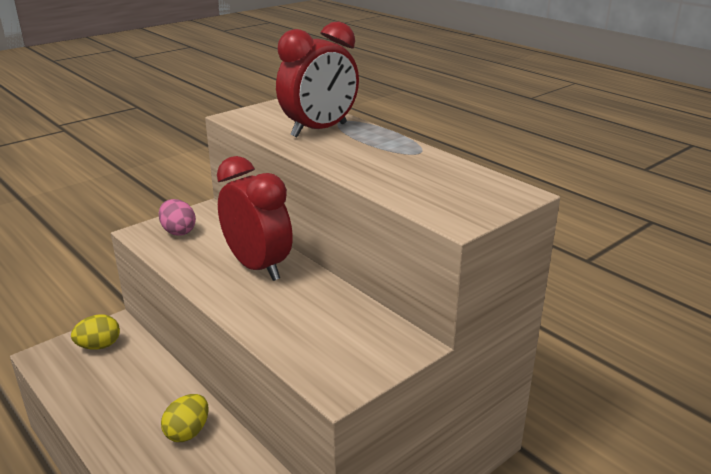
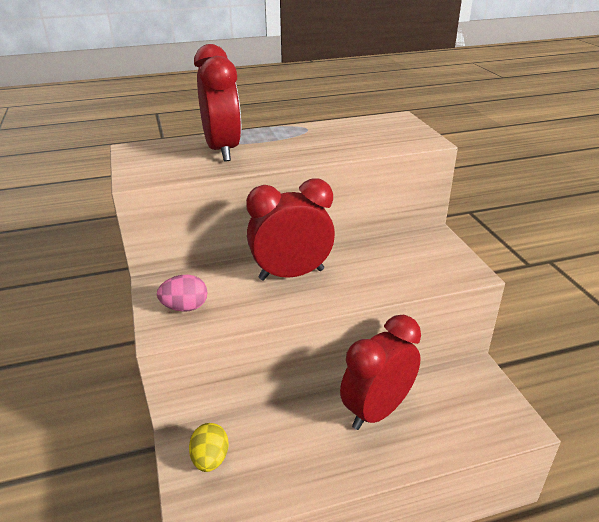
camera: 65 degrees left, 5 degrees up
(188, 432) = (377, 411): yellow egg -> red clock

